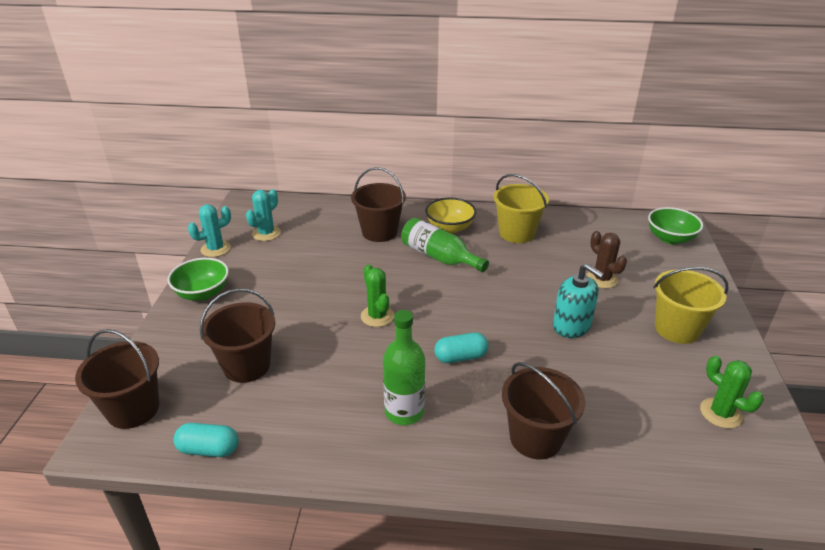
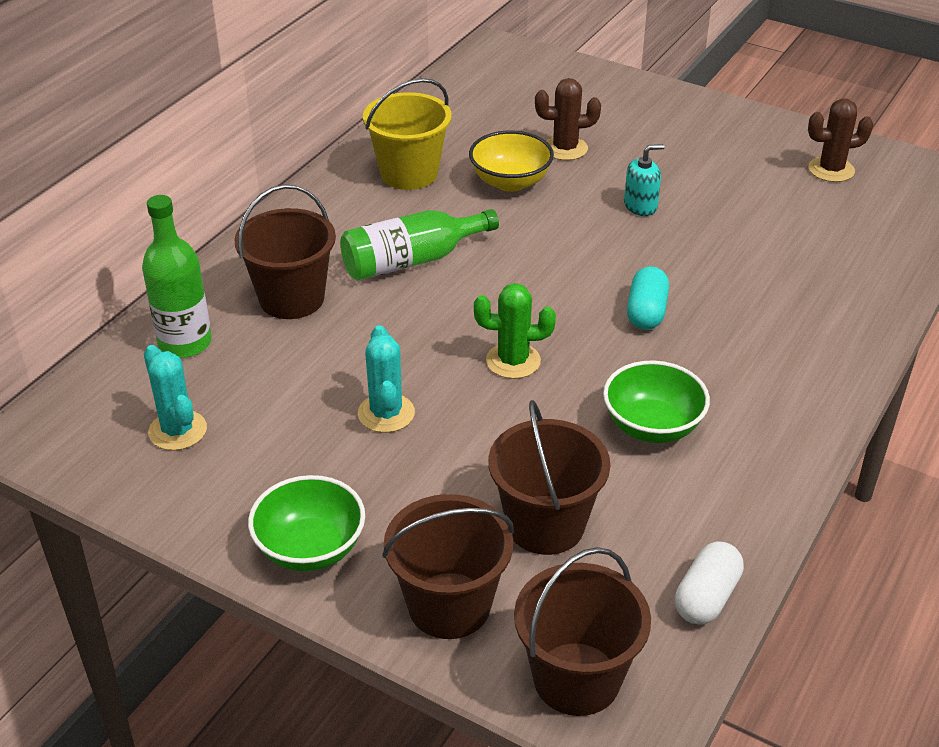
camera: 65 degrees left, 5 degrees up
(208, 449) = (706, 597): turquoise capsule -> white capsule
(215, 249) = (173, 508): turquoise cactus -> turquoise cactus (386, 413)
(404, 411) = (722, 390): green bottle -> green bottle (185, 343)
(450, 228) = (342, 226): yellow bowl -> yellow bowl (510, 182)
(535, 438) = (811, 302): brown bucket -> brown bucket (449, 605)
(571, 326) = (640, 206): turquoise soap dispenser -> turquoise soap dispenser, size x0.65
(670, 238) = (520, 67): green bowl -> green bowl (652, 426)
(677, 329) = (691, 138): yellow bucket -> none
(720, 413) = (831, 170): green cactus -> brown cactus

